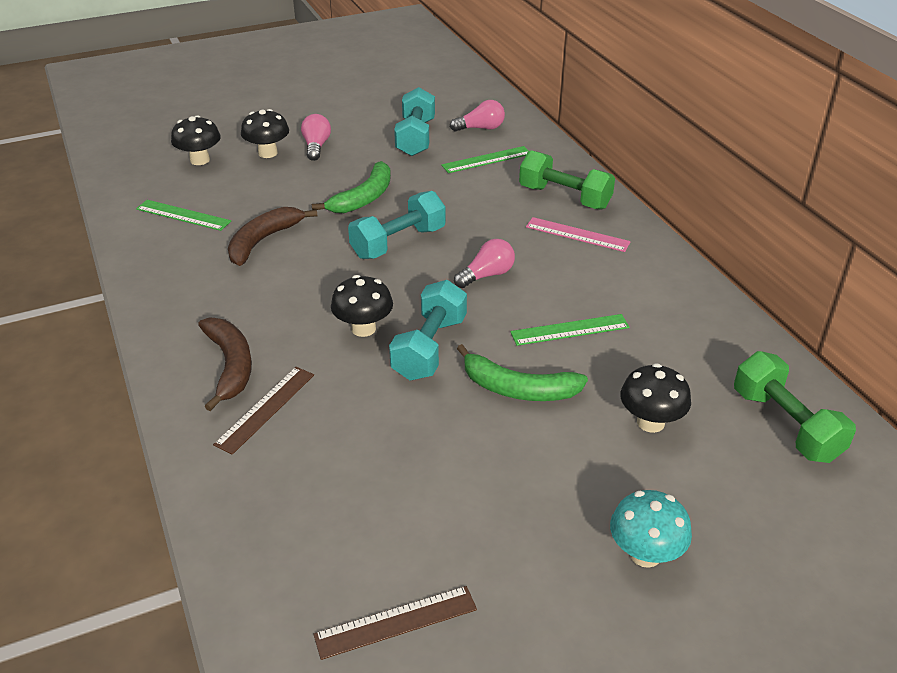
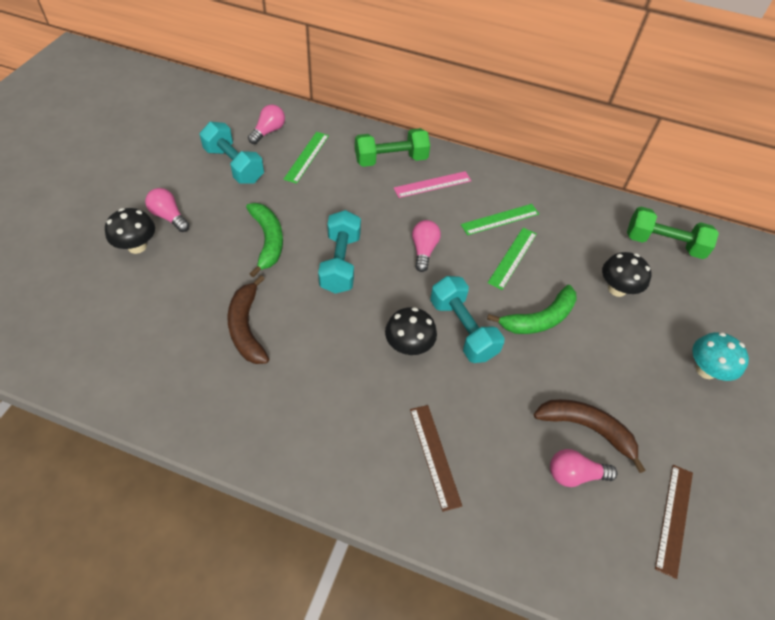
camera: 50 degrees left, 15 degrees up
(183, 215) = (149, 350): green ruler -> green ruler (500, 219)
(200, 160) = (86, 289): black mushroom -> none
(230, 366) = (368, 445): brown banana -> brown banana (586, 428)
(358, 513) = (574, 474): none -> pink light bulb

